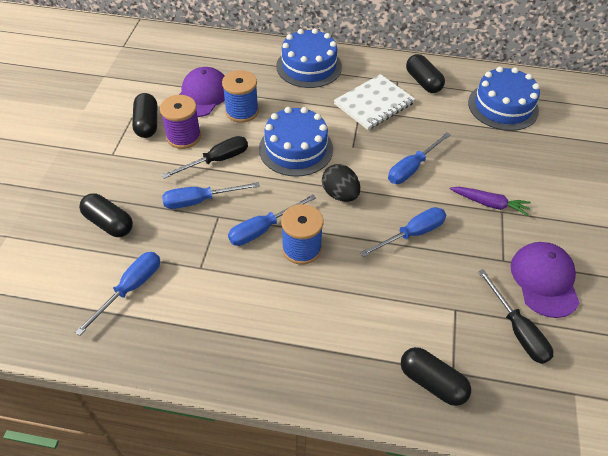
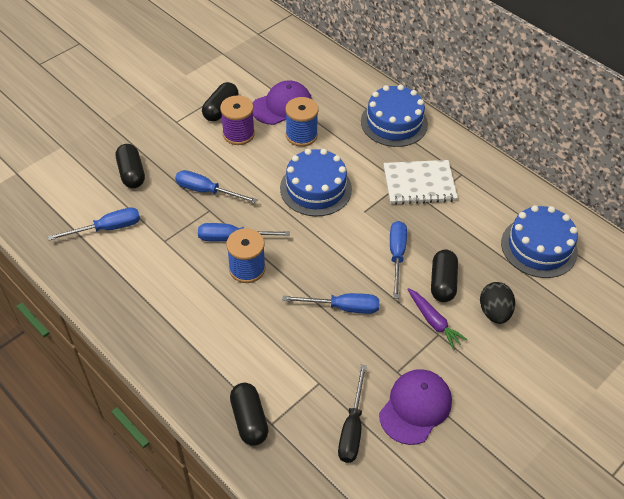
camera: 35 degrees right, 0 degrees up
(217, 160) = (246, 166): black screwdriver -> none
(340, 194) = (316, 244): black egg -> black egg (494, 312)
(412, 168) = (396, 255): blue screwdriver -> blue screwdriver turned 105 degrees clockwise
(423, 82) = (485, 187): black capsule -> black capsule (442, 282)

